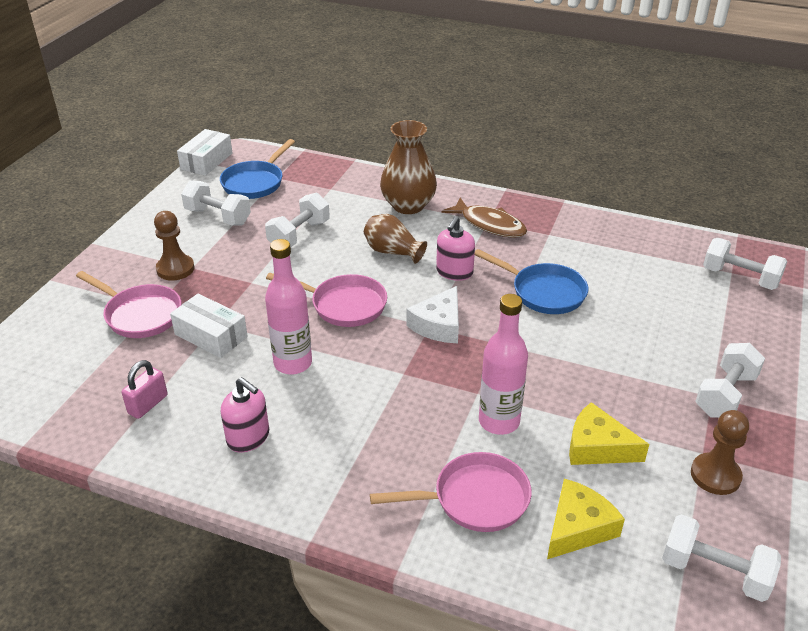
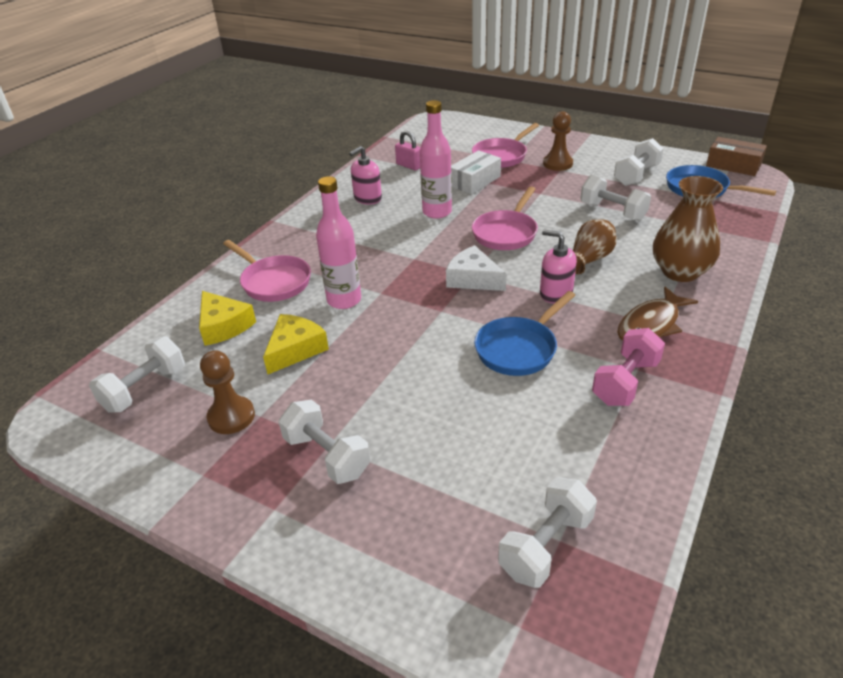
camera: 100 degrees right, 0 degrees up
(206, 161) = (733, 165): white box -> brown box
(474, 499) = (273, 282): pink pan -> pink pan turned 45 degrees counterclockwise
(566, 240) = (625, 382): none -> pink dumbbell

